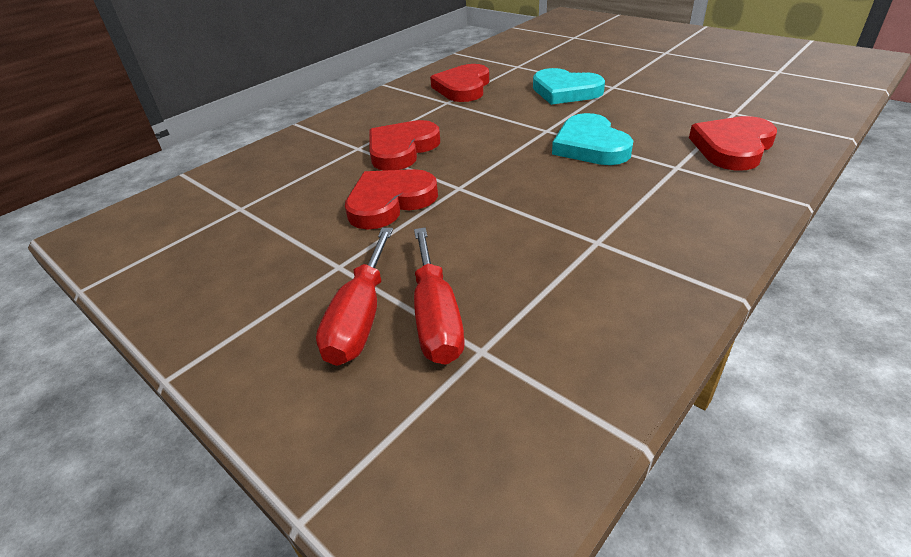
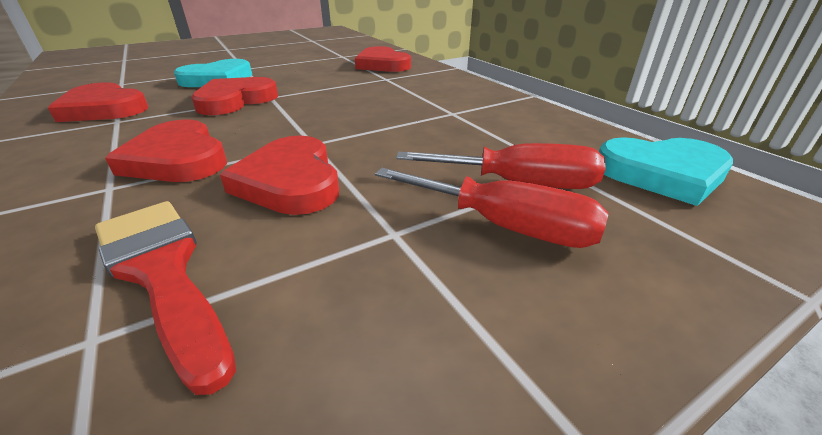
camera: 75 degrees left, 5 degrees down
(284, 203) = (162, 272): none -> red brush
(521, 121) = (235, 100): none -> red heart
(590, 146) = (322, 90): turquoise heart -> turquoise heart (662, 173)

